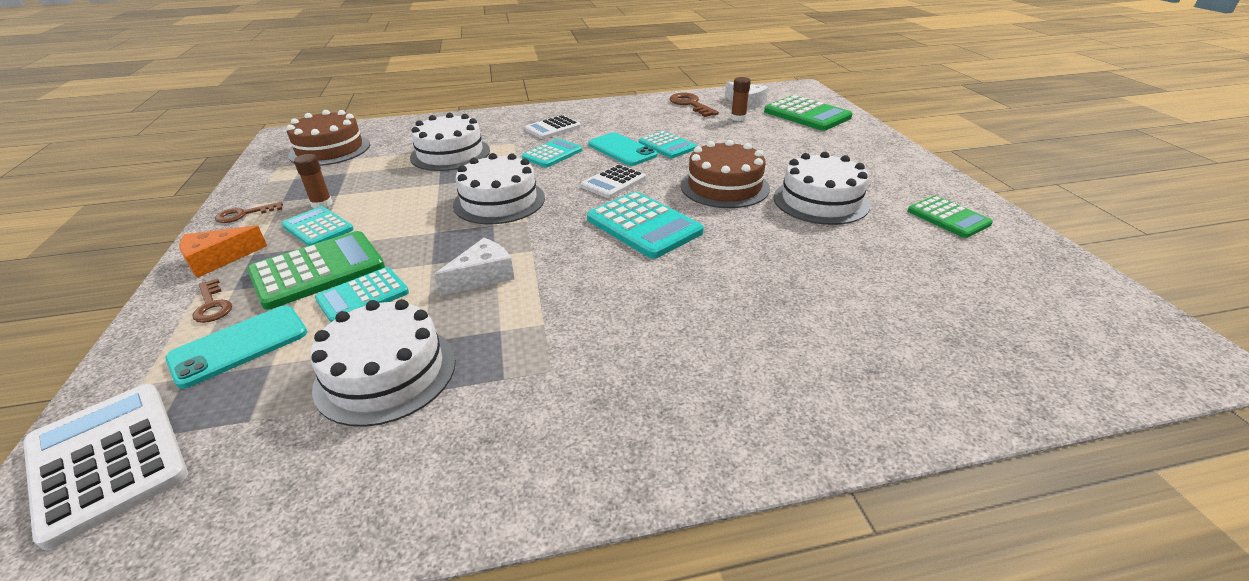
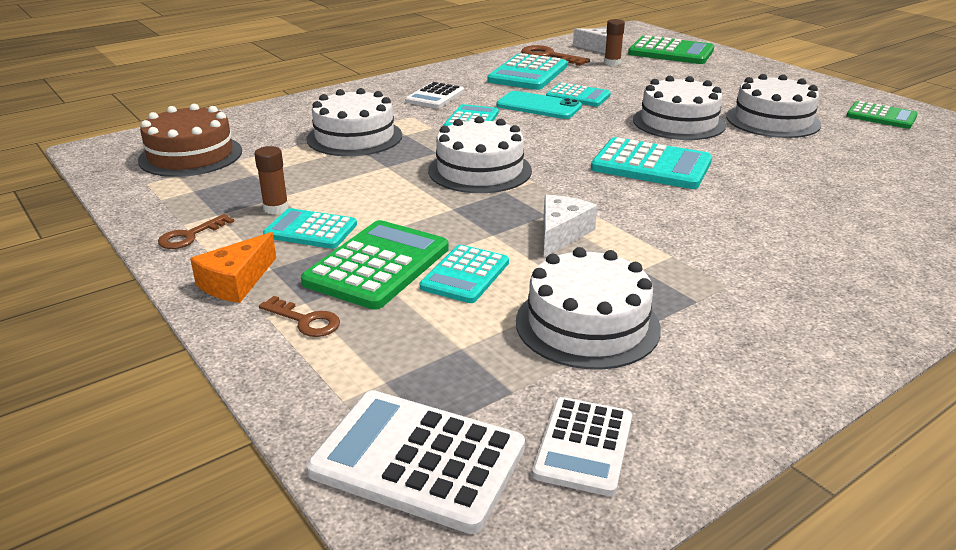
camera: 25 degrees left, 5 degrees down
(239, 346) = (400, 343): turquoise phone -> none
(613, 182) = (571, 135): white calculator -> white calculator (583, 446)
(652, 118) = (528, 74): none -> turquoise calculator
(724, 186) = (678, 122): brown cake -> white cake

